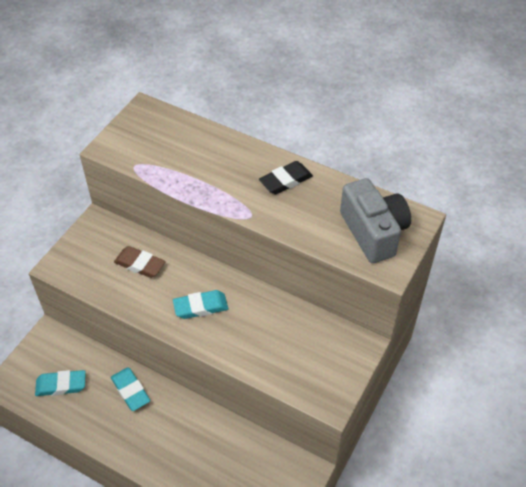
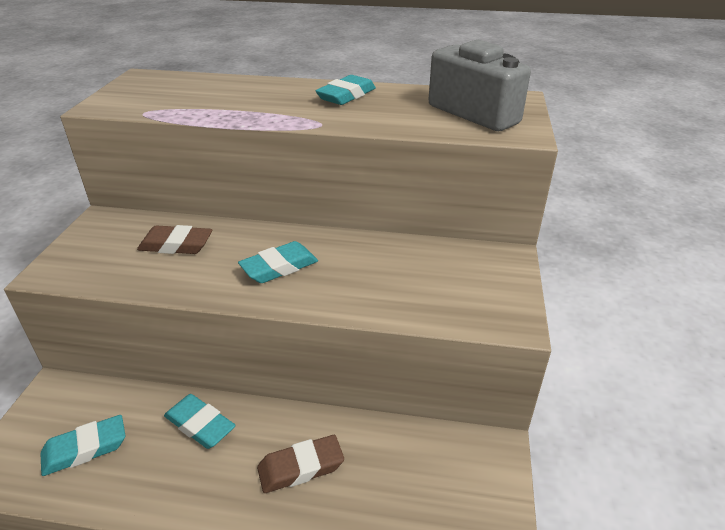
camera: 20 degrees left, 15 degrees down
(181, 441) = (301, 467): none -> brown eraser
(285, 181) = (346, 95): black eraser -> turquoise eraser

